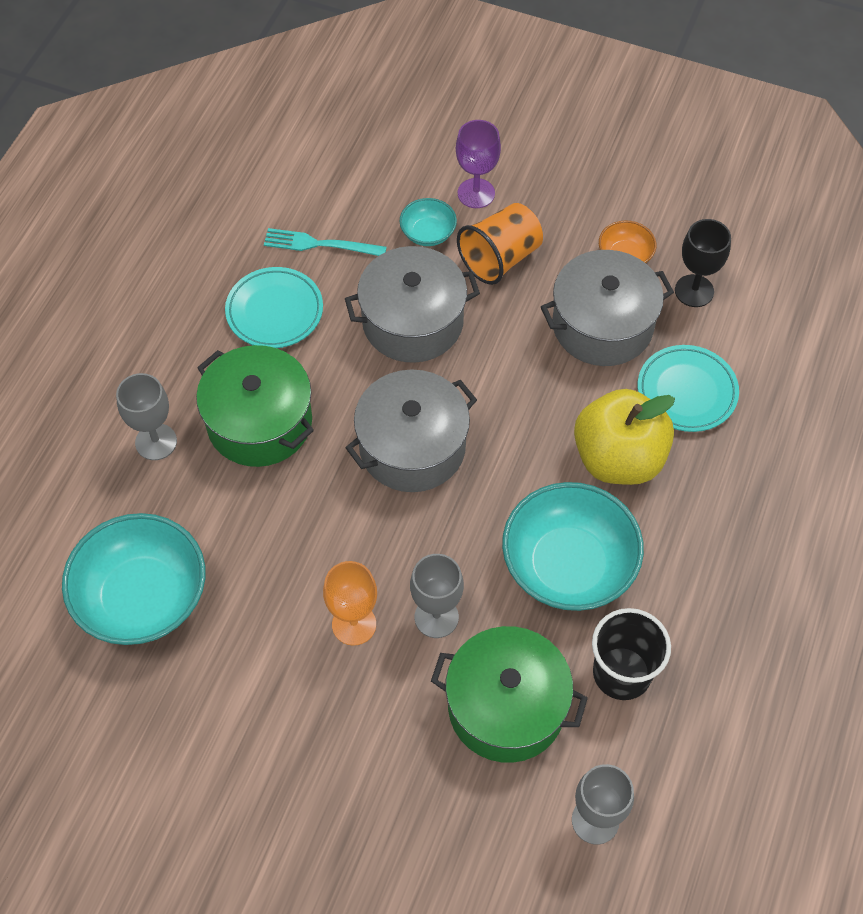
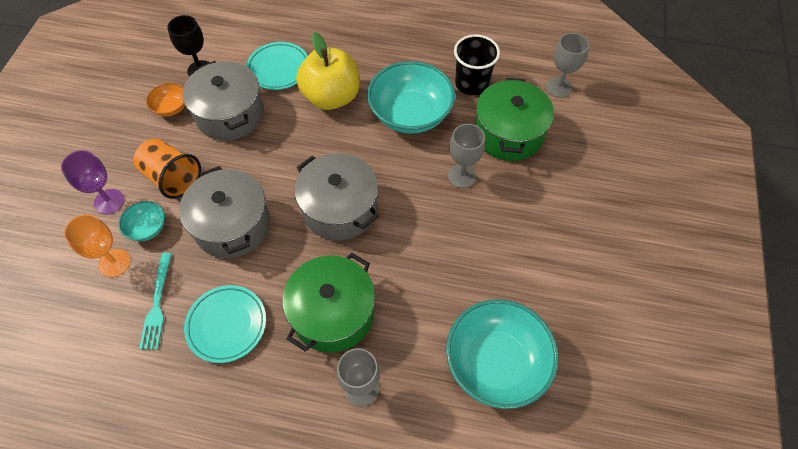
camera: 100 degrees left, 0 degrees up
(354, 624) = (479, 220): orange goblet -> orange goblet (114, 263)

